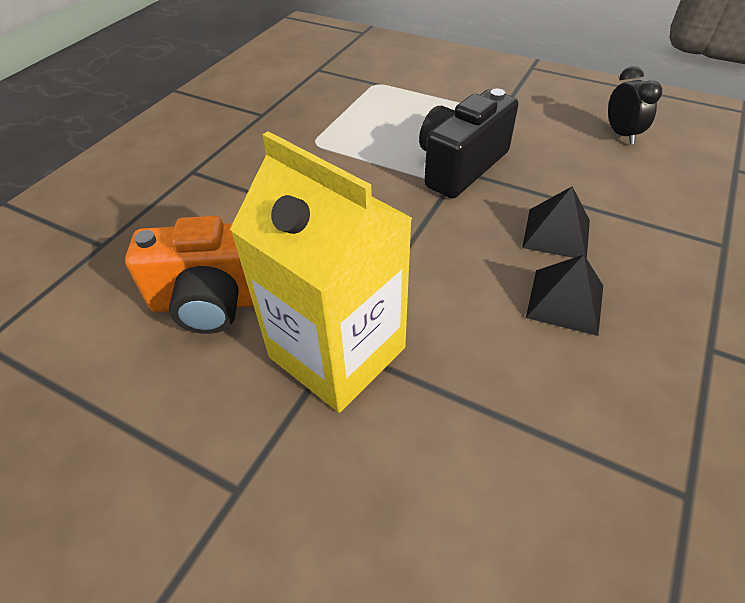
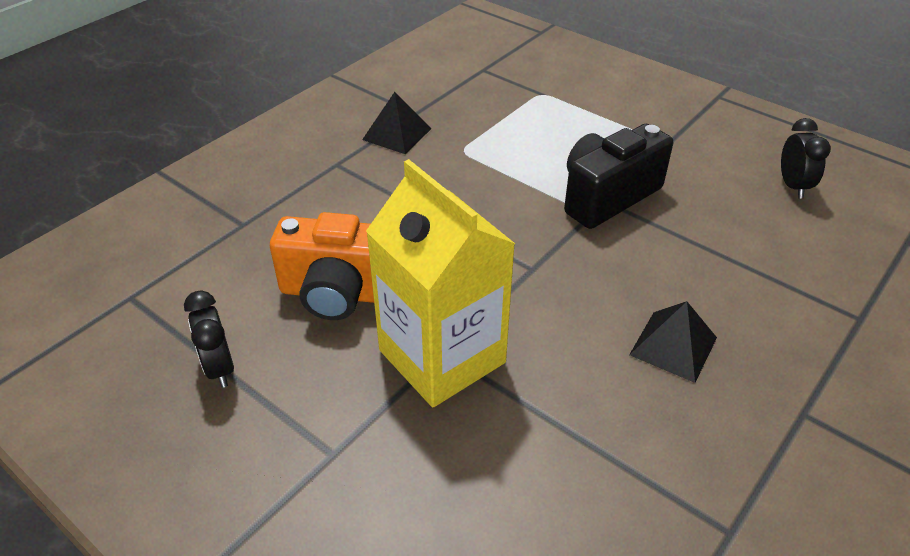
camera: 10 degrees right, 5 degrees down
(92, 410) = (219, 368): none -> black clock
(556, 233) = (686, 279): black pyramid -> black pyramid (397, 134)

